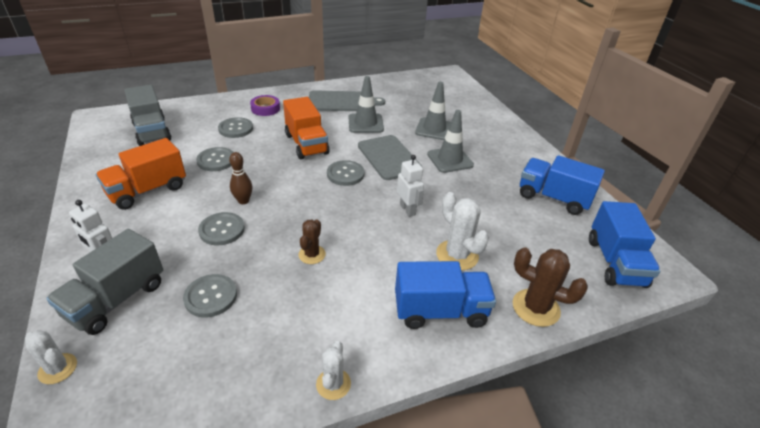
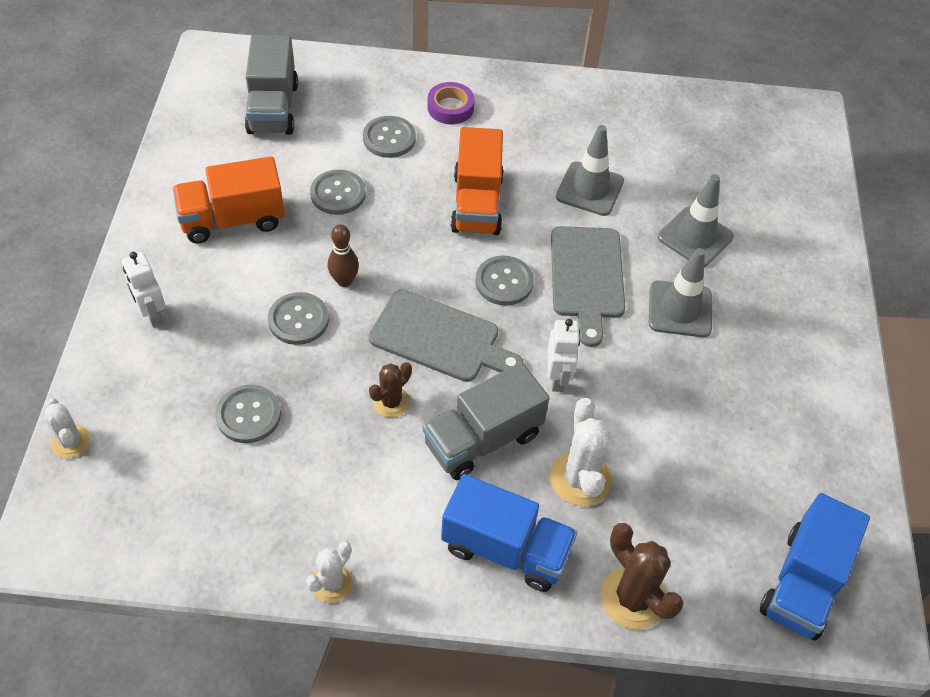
camera: 25 degrees right, 15 degrees up
(117, 299) = (149, 377): grey truck -> grey truck (483, 439)
(341, 102) = (576, 127): grey cutting board -> grey cutting board (440, 338)
(553, 198) = (795, 441): blue truck -> none

